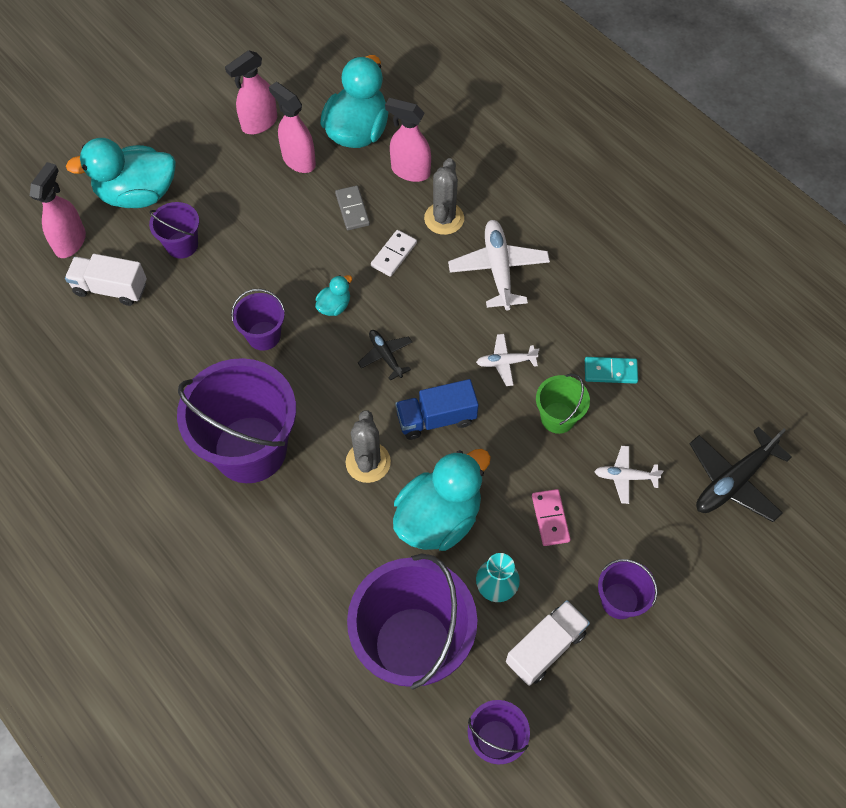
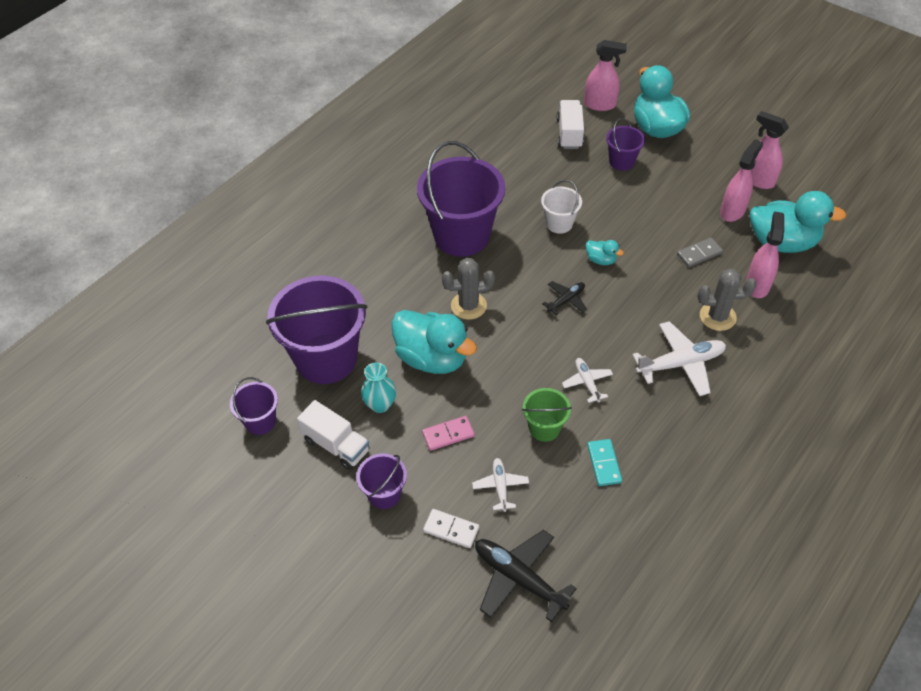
camera: 80 degrees right, 10 degrees down
(264, 336) = (559, 223): purple bucket -> white bucket
(394, 254) = (665, 289): white domino -> white domino (451, 529)
(436, 418) = (519, 342): blue truck -> none

